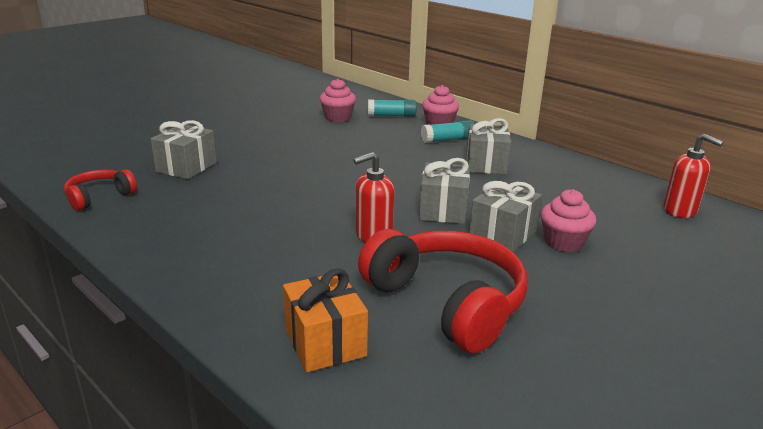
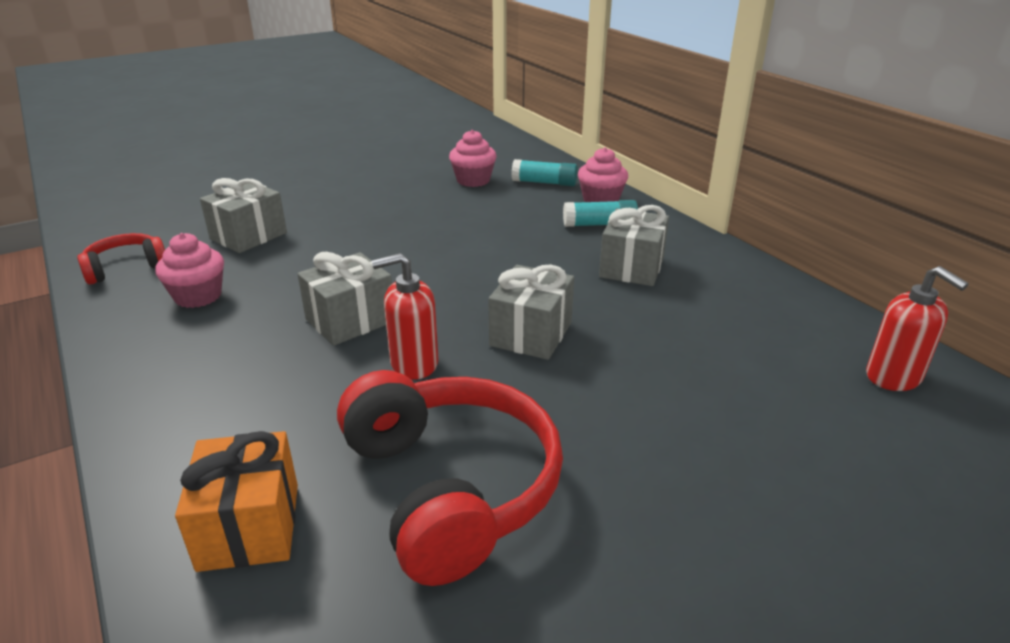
camera: 15 degrees right, 5 degrees up
(502, 234) = (593, 384): grey gift -> grey gift (350, 320)
(563, 242) = (677, 409): pink cupcake -> pink cupcake (198, 296)

